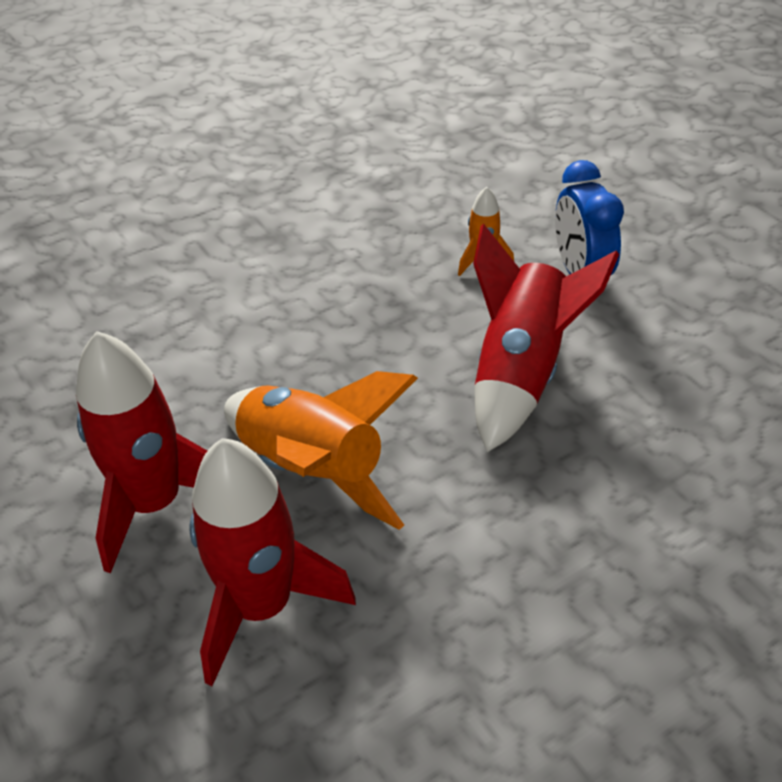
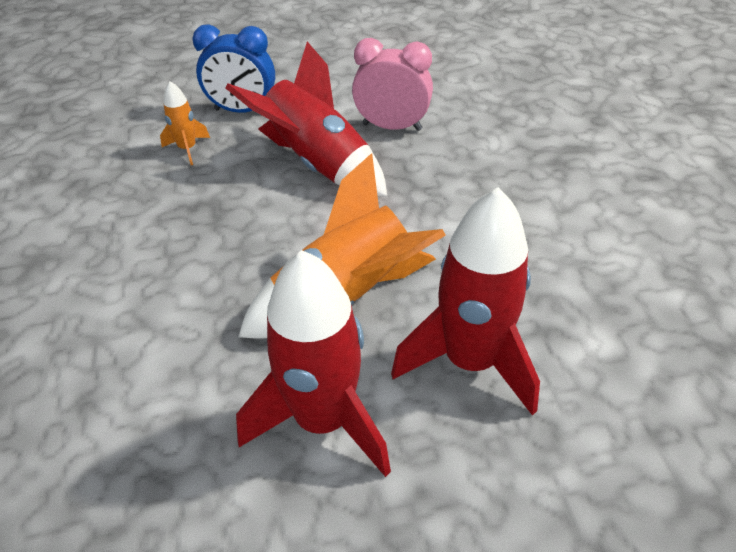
camera: 70 degrees left, 0 degrees up
(642, 418) = (392, 127): none -> pink clock

